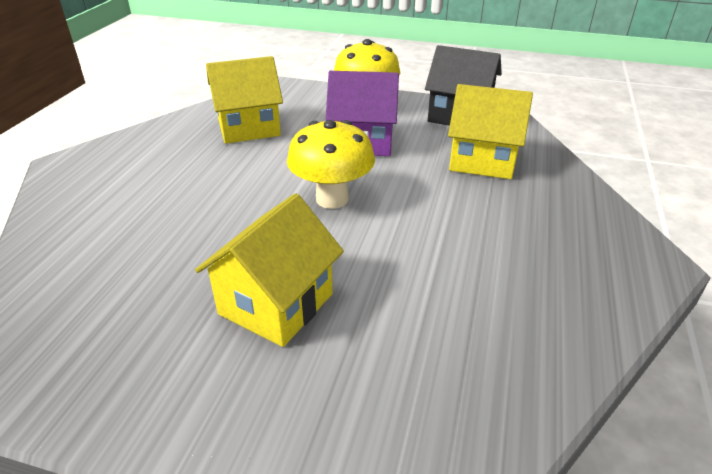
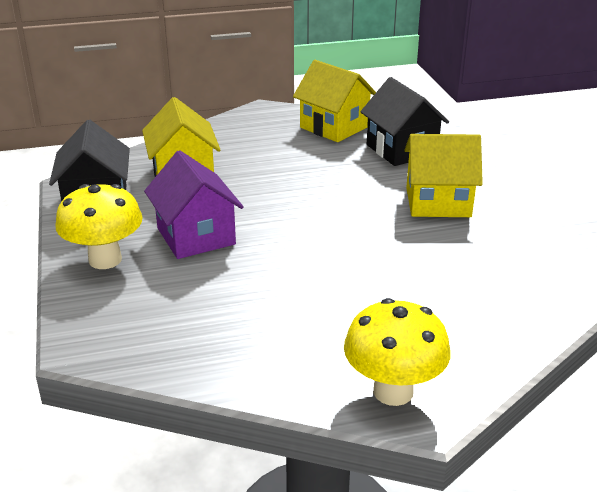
camera: 120 degrees left, 5 degrees down
(248, 127) = (223, 317): yellow house -> yellow house (334, 127)
(332, 199) = (308, 220): yellow mushroom -> yellow mushroom (393, 391)
(441, 344) = (401, 150): none -> black house

